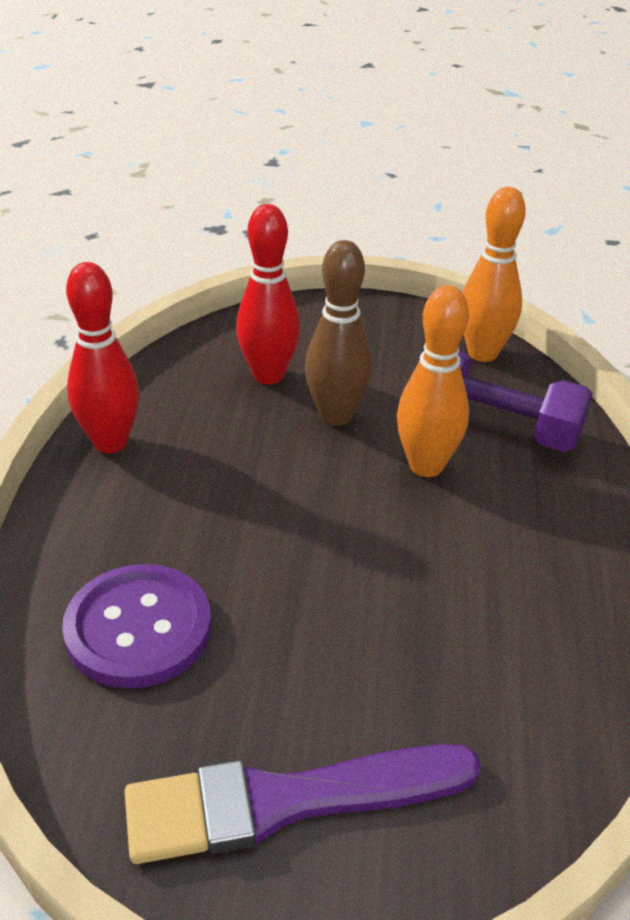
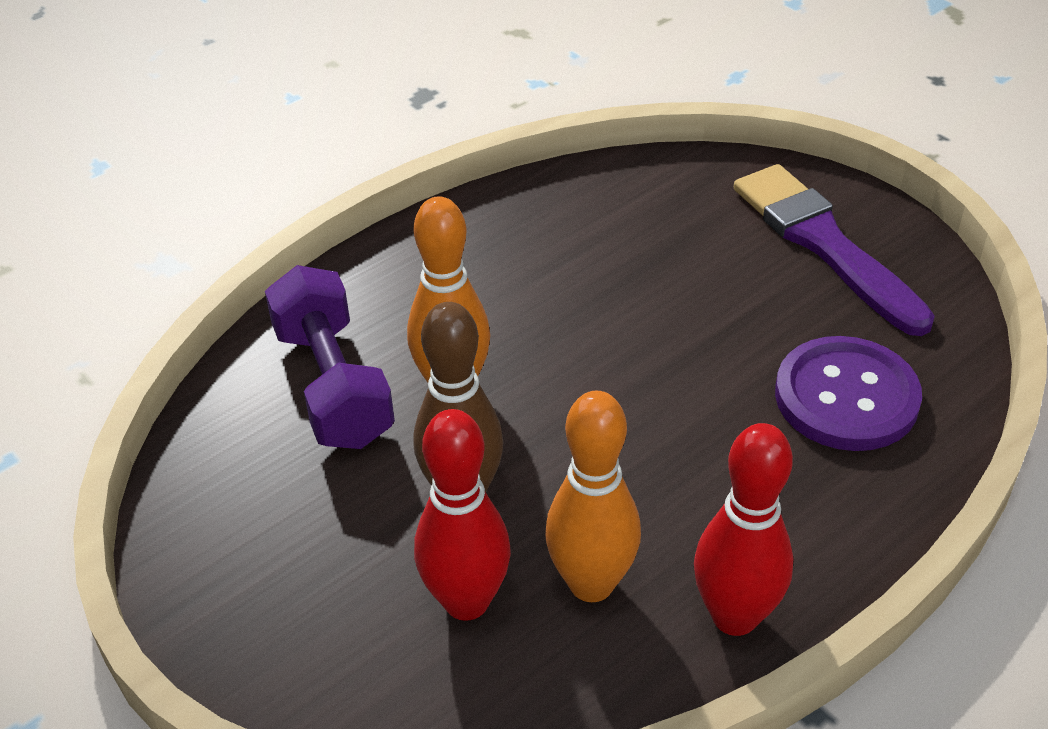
camera: 135 degrees left, 5 degrees up
(286, 801) = (824, 244): purple brush -> purple brush turned 150 degrees counterclockwise
(482, 353) = (206, 473): orange bowling pin -> orange bowling pin (591, 583)

